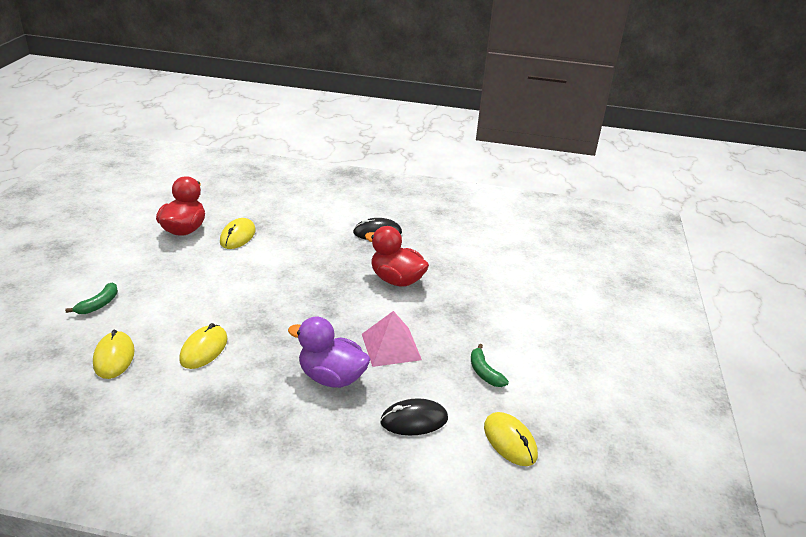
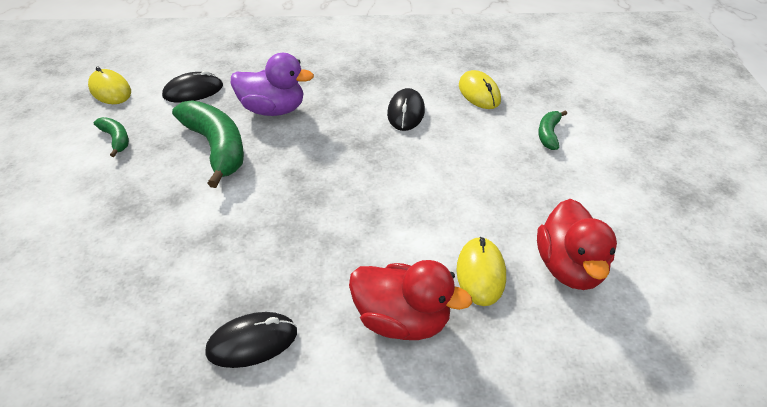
camera: 170 degrees right, 10 degrees up
(204, 349) = (406, 112): yellow mouse -> black mouse
(391, 346) = (216, 147): pink pyramid -> green banana
(396, 280) = (213, 240): red duck -> red duck (402, 320)

